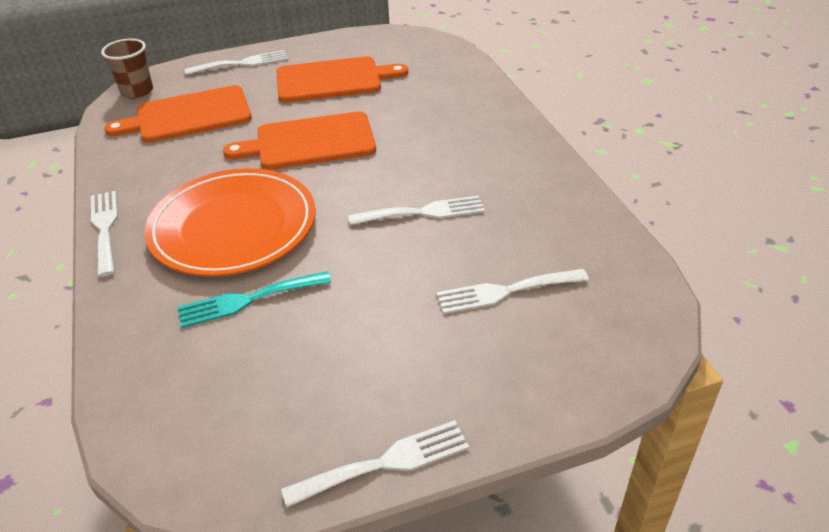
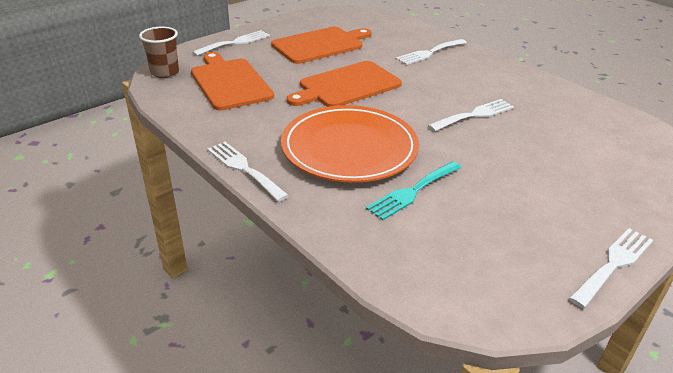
camera: 25 degrees left, 5 degrees down
(189, 116) = (229, 82): orange cutting board -> orange cutting board turned 105 degrees clockwise
(505, 291) = (576, 150): white fork -> white fork (429, 53)

